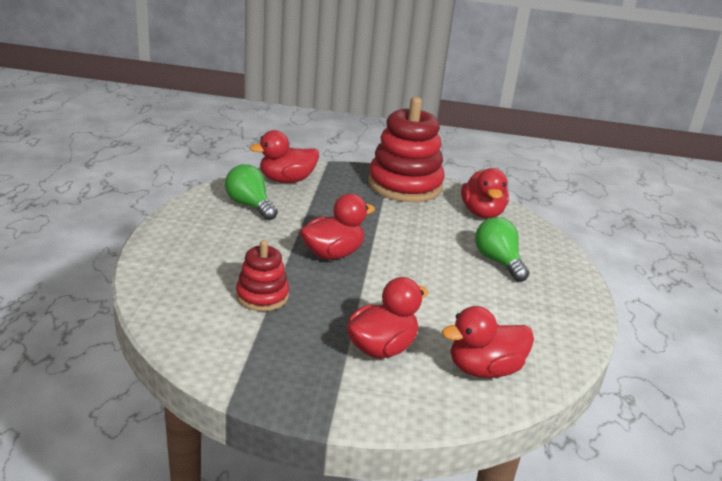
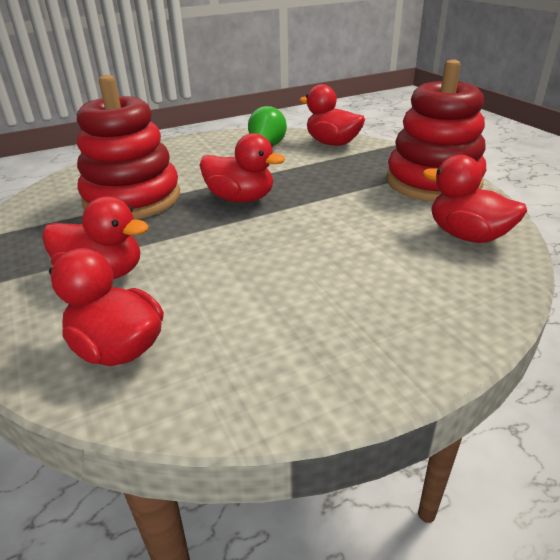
camera: 60 degrees right, 5 degrees up
(262, 296) = (132, 199): red stacking toy -> red stacking toy, size x1.89
(482, 213) = (467, 235): red duck -> red duck turned 75 degrees clockwise
(498, 261) = (373, 281): green light bulb -> none

